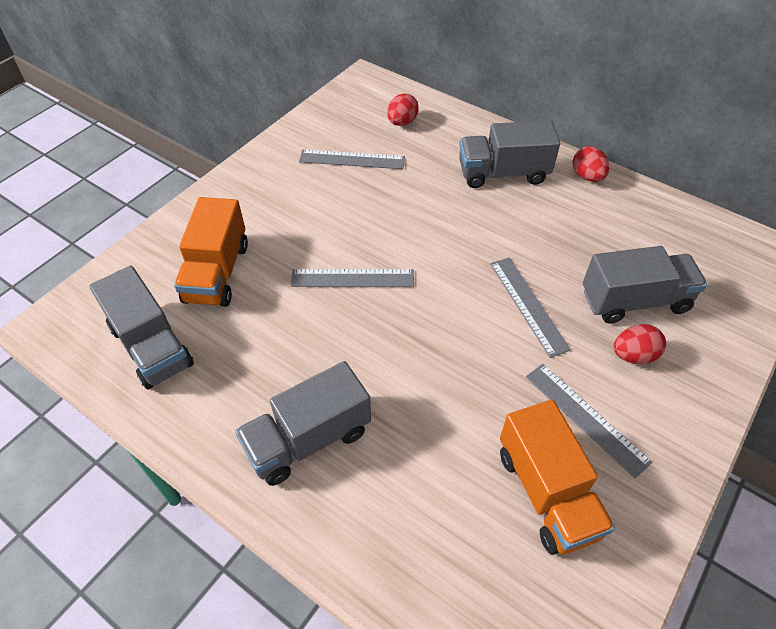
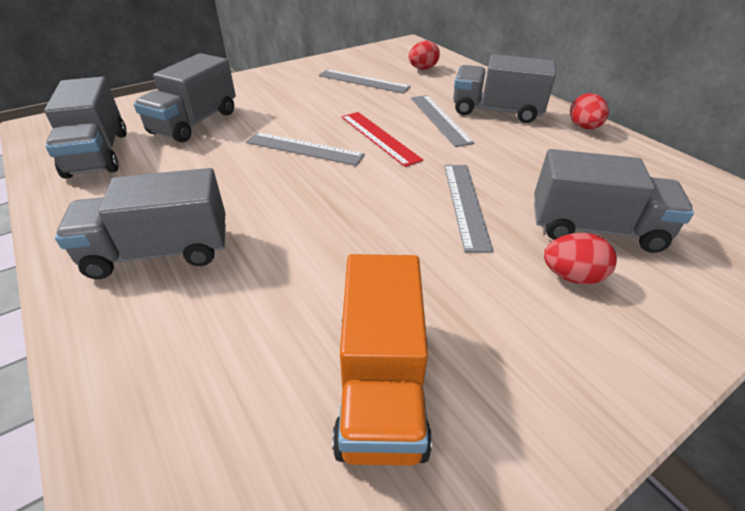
camera: 20 degrees right, 10 degrees down
(217, 273) = (194, 122): orange truck -> grey truck
(414, 242) = (379, 137): none -> red ruler
(585, 418) = (478, 320): grey ruler -> grey ruler (439, 119)

